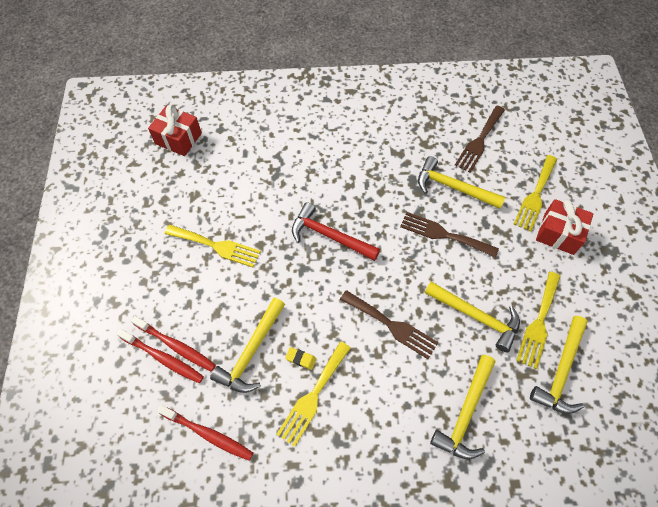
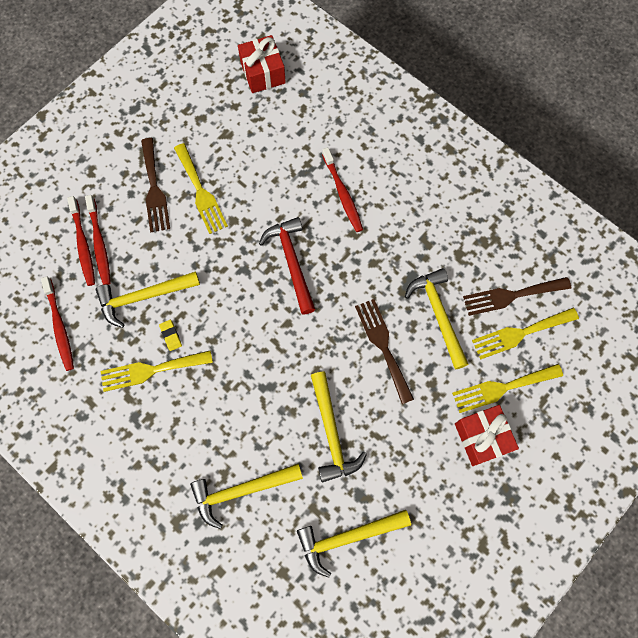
camera: 45 degrees right, 10 degrees up
(315, 168) = (342, 194): none -> red toothbrush
(392, 325) = (260, 376): brown fork -> brown fork (154, 189)
(539, 323) = (375, 487): yellow fork -> yellow fork (520, 333)

